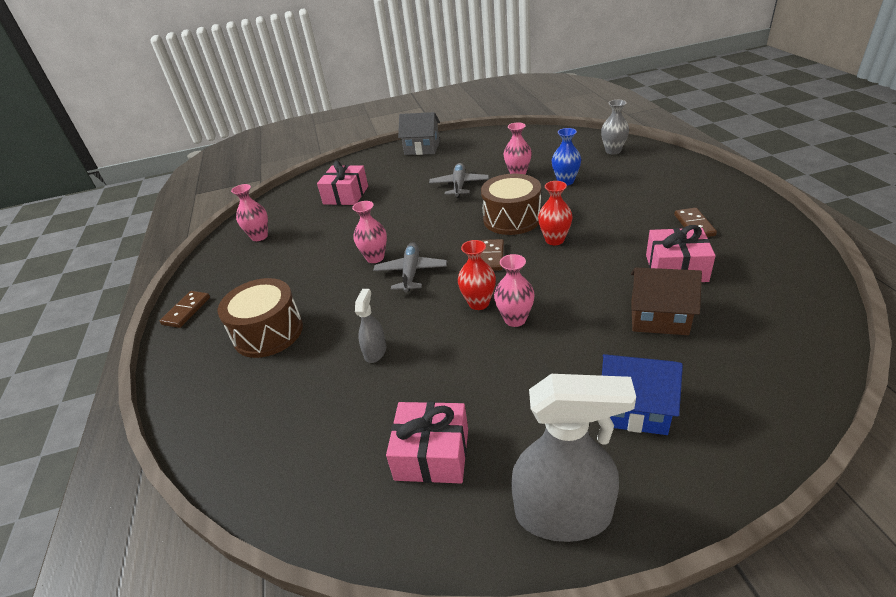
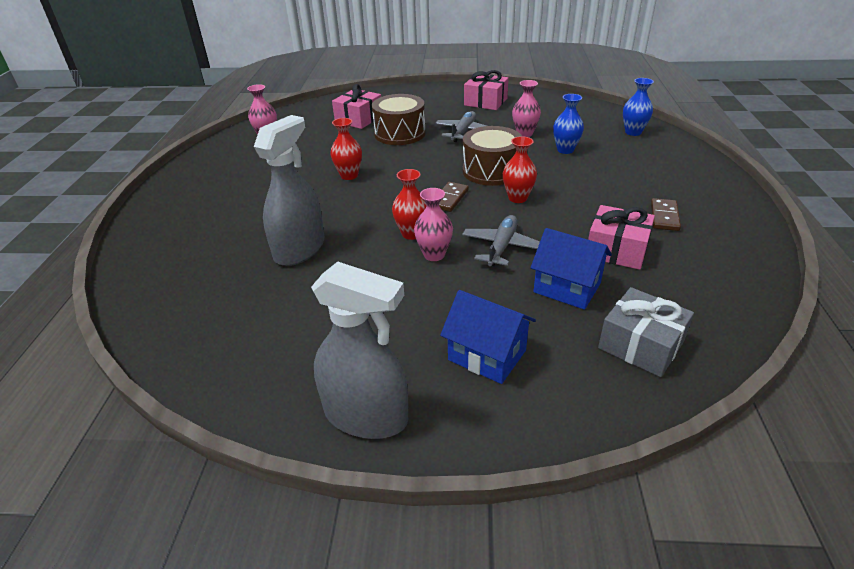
camera: 15 degrees right, 0 degrees up
(186, 311) = (176, 181): brown domino -> none
(268, 332) = (226, 213): brown drum -> brown drum (400, 133)
(375, 258) = (349, 175): pink vase -> red vase
(375, 351) = (299, 249): grey spray bottle -> grey spray bottle, size x2.03
(411, 272) = (371, 195): grey plane -> grey plane (501, 247)
(422, 148) = (452, 93): grey house -> none
(432, 454) = (292, 339): pink gift -> pink gift (485, 102)
(613, 151) = (633, 132): grey vase -> blue vase
(659, 318) = (567, 288): brown house -> blue house
(759, 355) = (640, 345): none -> grey gift

